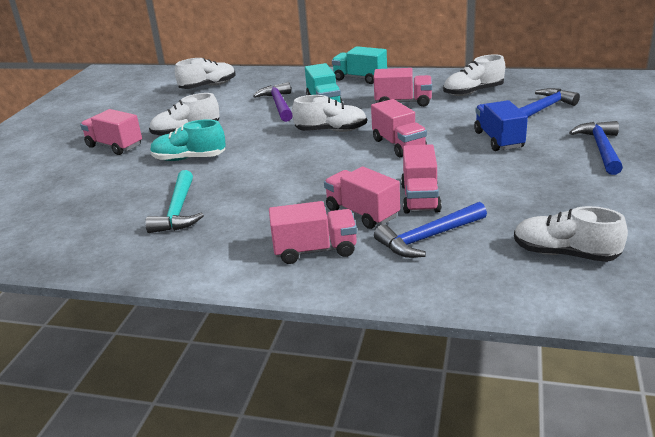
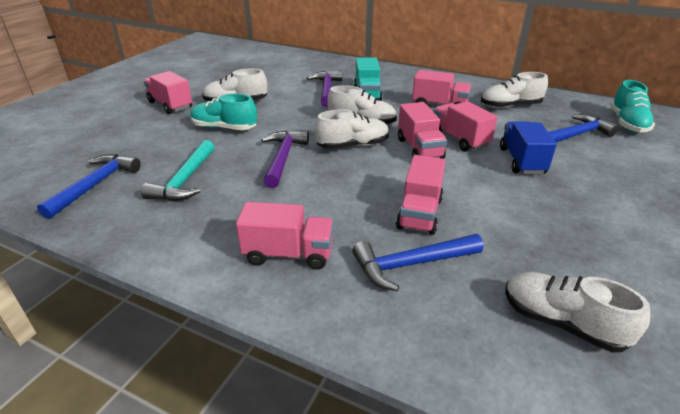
camera: 10 degrees right, 5 degrees up
(208, 86) = (276, 64): white shoe -> white shoe (353, 146)
(267, 175) = (283, 158): none -> purple hammer
(360, 78) = (408, 76): turquoise truck -> none
(362, 213) = (354, 219): pink truck -> pink truck (459, 139)
(587, 91) = (627, 123): none -> turquoise shoe
(601, 149) = (631, 191): blue hammer -> blue hammer (95, 185)

